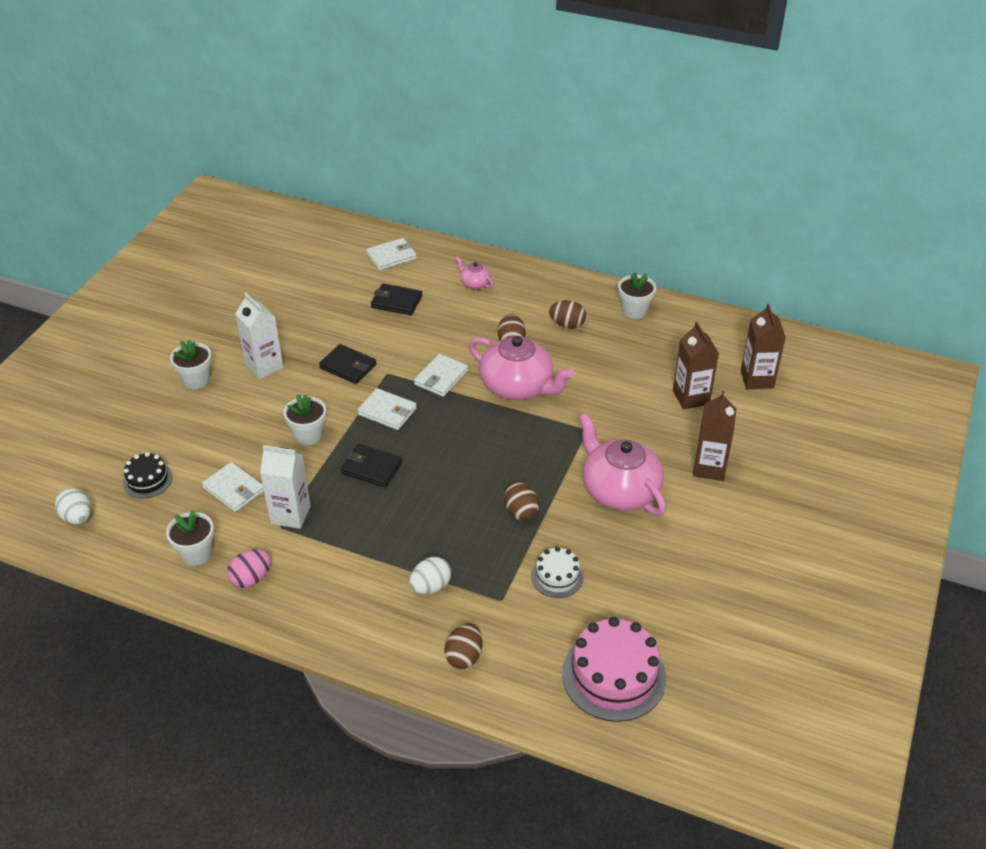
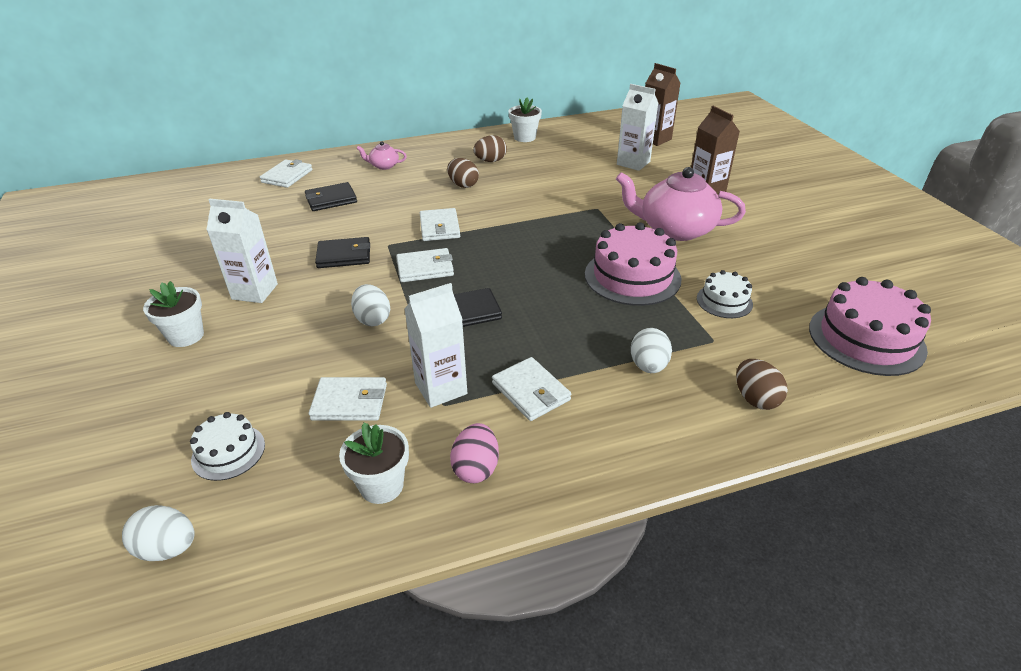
camera: 40 degrees left, 5 degrees down
(147, 480) = (228, 452): black cake -> white cake
(308, 435) = (372, 319): white flower pot -> white egg
(337, 553) = (531, 392): none -> white wallet
(518, 386) = (509, 207): pink teapot -> none
(520, 512) = (632, 276): brown egg -> pink cake
(691, 397) = (633, 163): brown carton -> white carton

